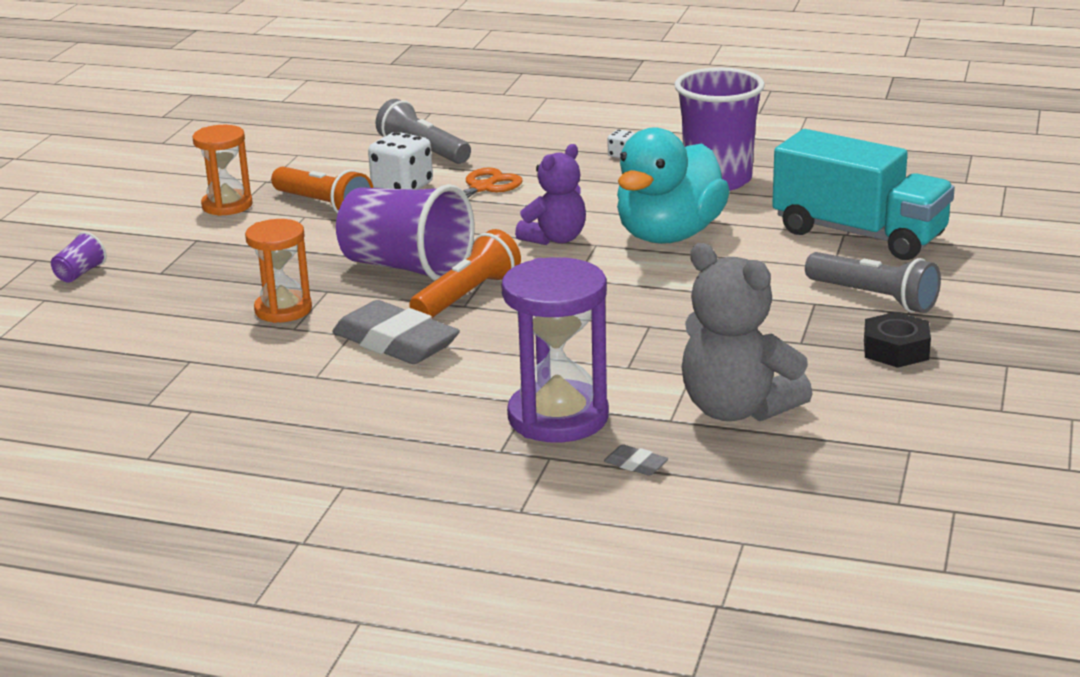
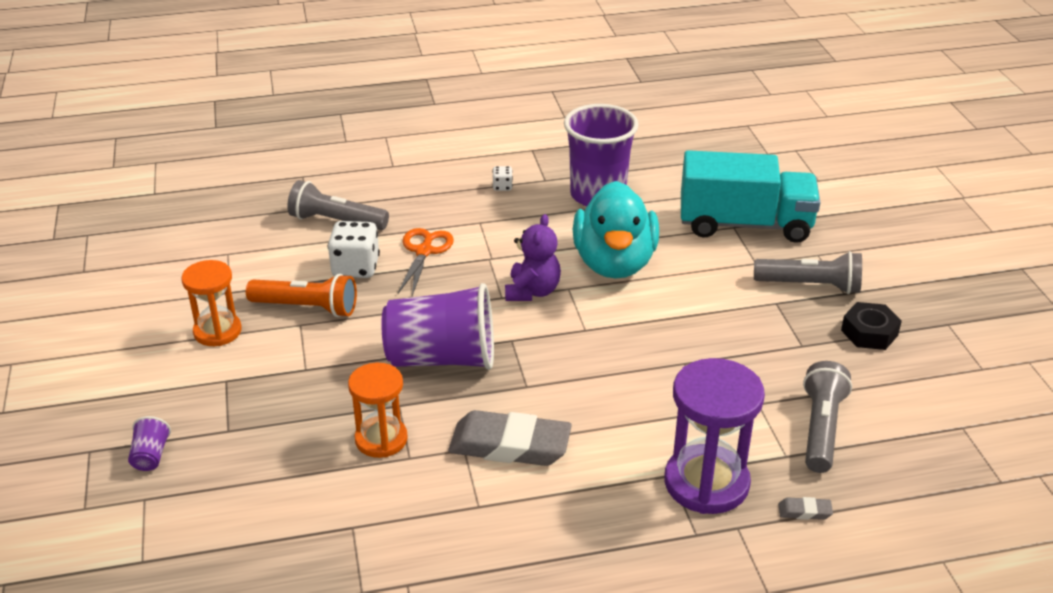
camera: 30 degrees left, 10 degrees up
(467, 296) = (520, 375): orange flashlight -> none
(737, 409) = (821, 428): grey teddy bear -> grey flashlight

